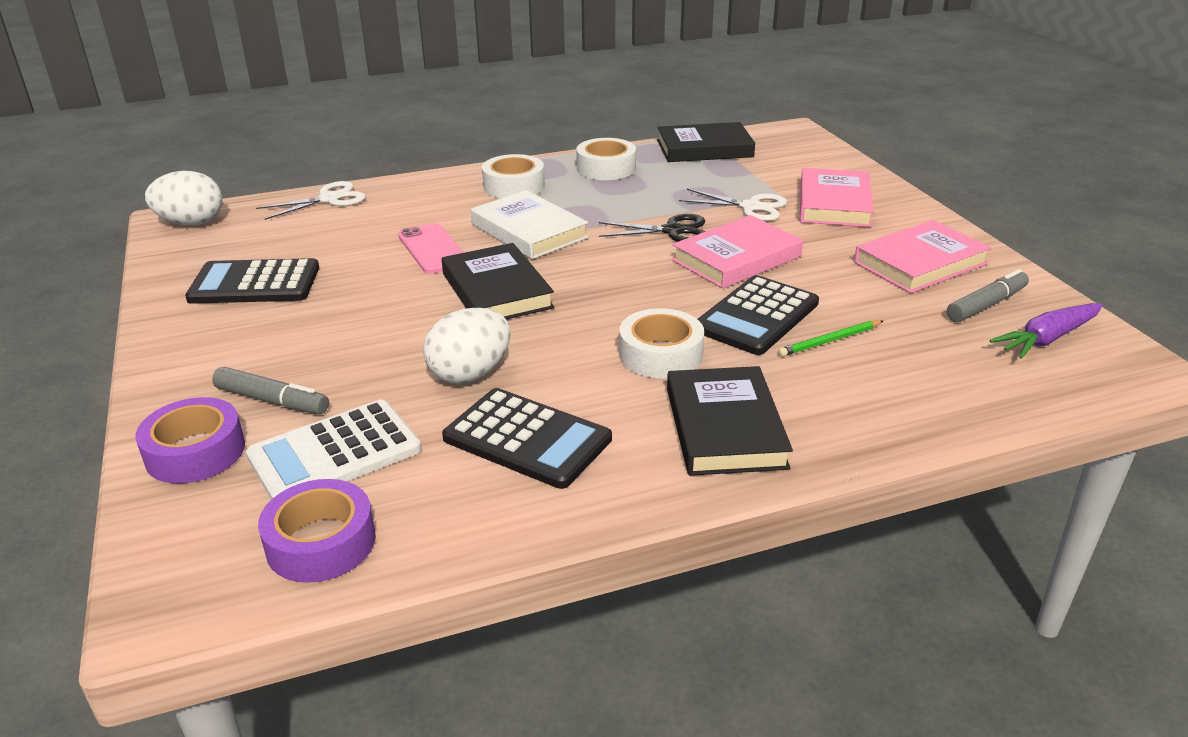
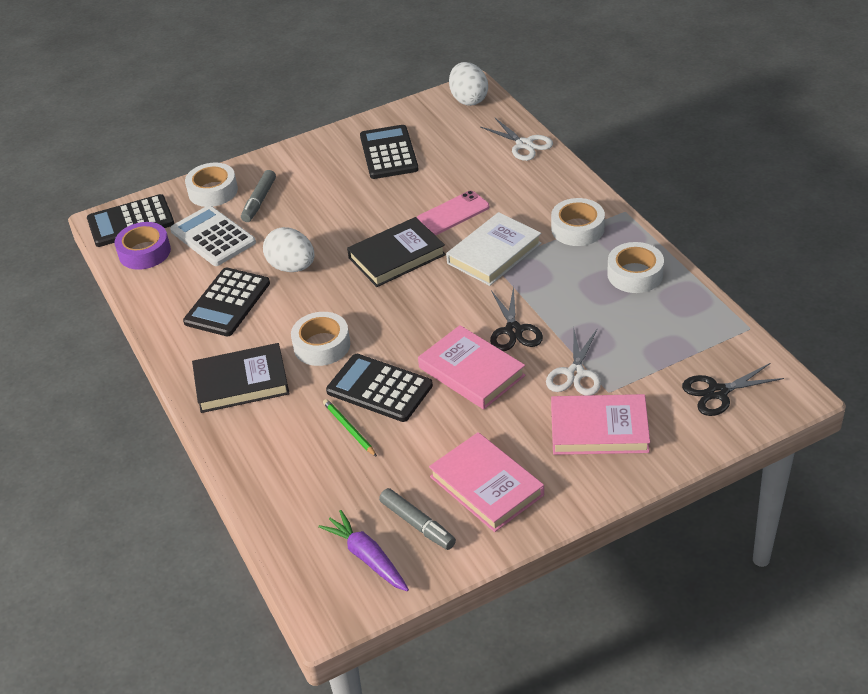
camera: 85 degrees right, 10 degrees up
(195, 452) = (213, 191): purple tape -> white tape
(201, 566) = (130, 222): none -> black calculator
(704, 148) = (709, 332): black book -> none
(787, 154) = (717, 392): none -> black scissors

